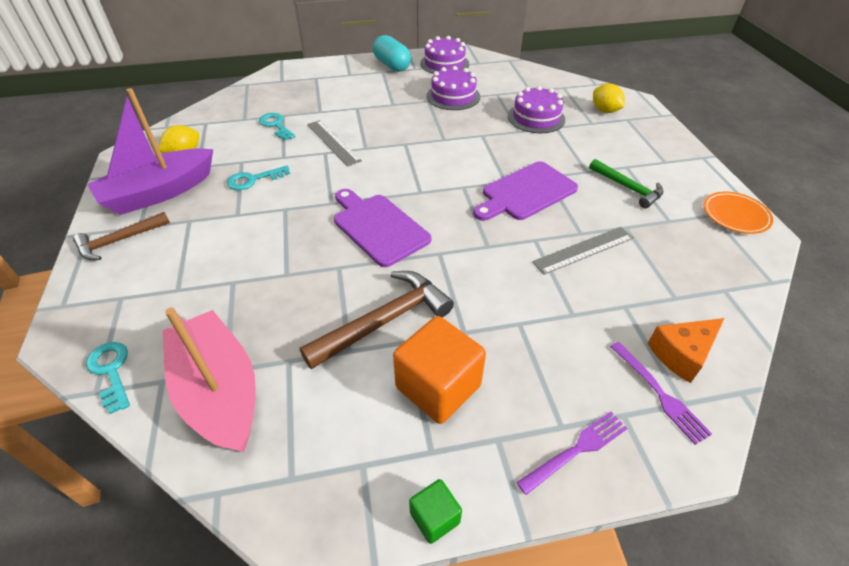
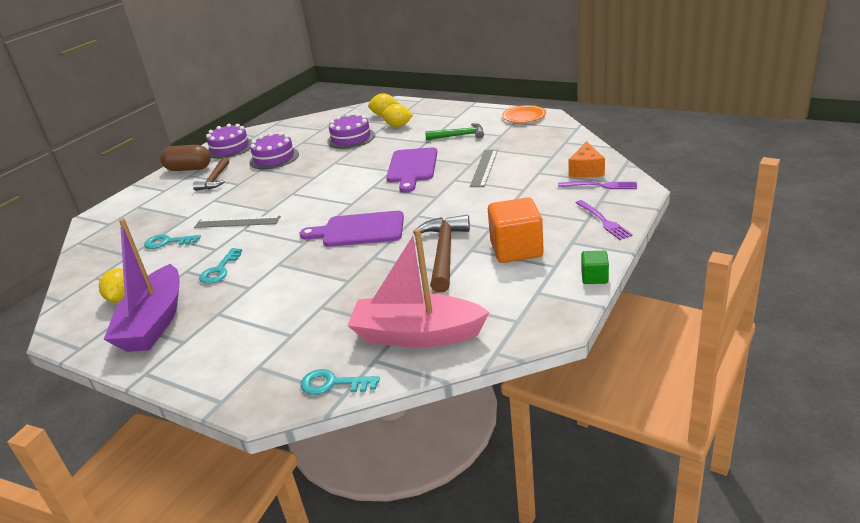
camera: 45 degrees left, 15 degrees down
(120, 241) = (185, 356): brown hammer -> brown hammer (215, 179)
(392, 65) = (189, 169): turquoise capsule -> brown capsule
(576, 449) = (604, 221): purple fork -> purple fork turned 150 degrees clockwise
(595, 132) = (398, 126): none -> yellow lemon

